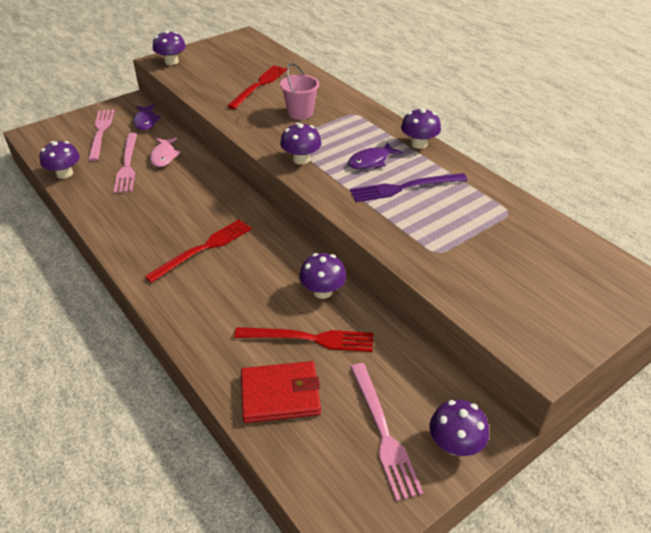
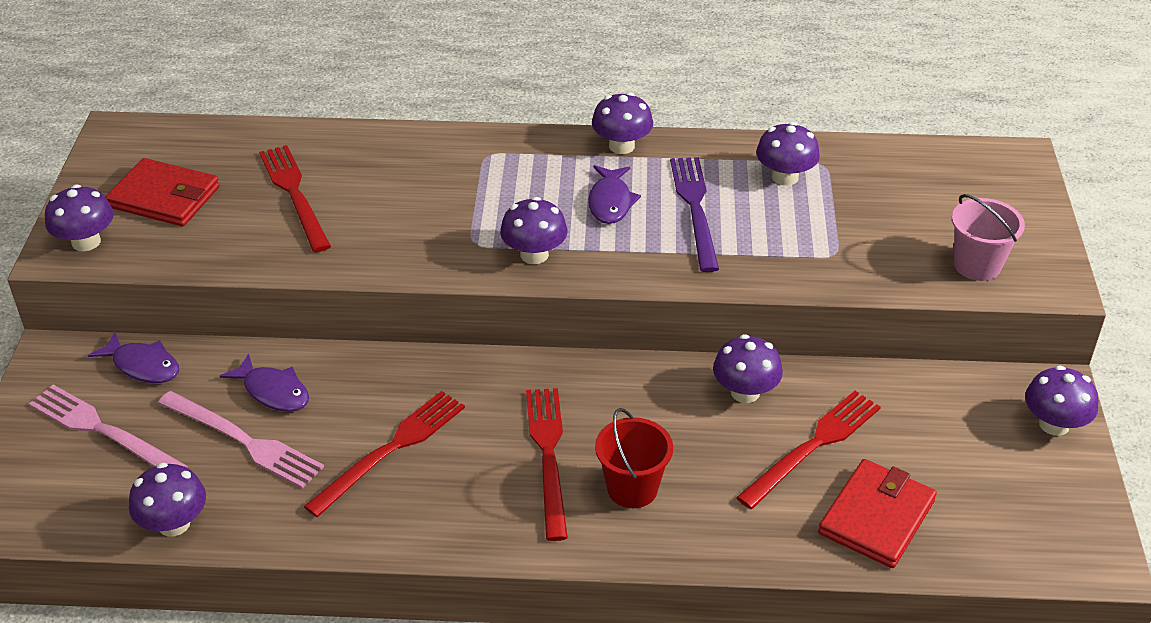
camera: 50 degrees left, 0 degrees up
(160, 203) = (391, 450): none -> red fork
(164, 156) = (273, 391): pink fish -> purple fish
(208, 287) = (632, 488): none -> red bucket
(218, 62) = (164, 197): none -> red wallet
(300, 113) = (422, 197): pink bucket -> pink bucket (977, 265)
(383, 432) = (997, 466): pink fork -> none
(404, 188) = (695, 208): purple fork -> purple fork turned 150 degrees clockwise
(476, 204) = (785, 177): none -> purple mushroom

